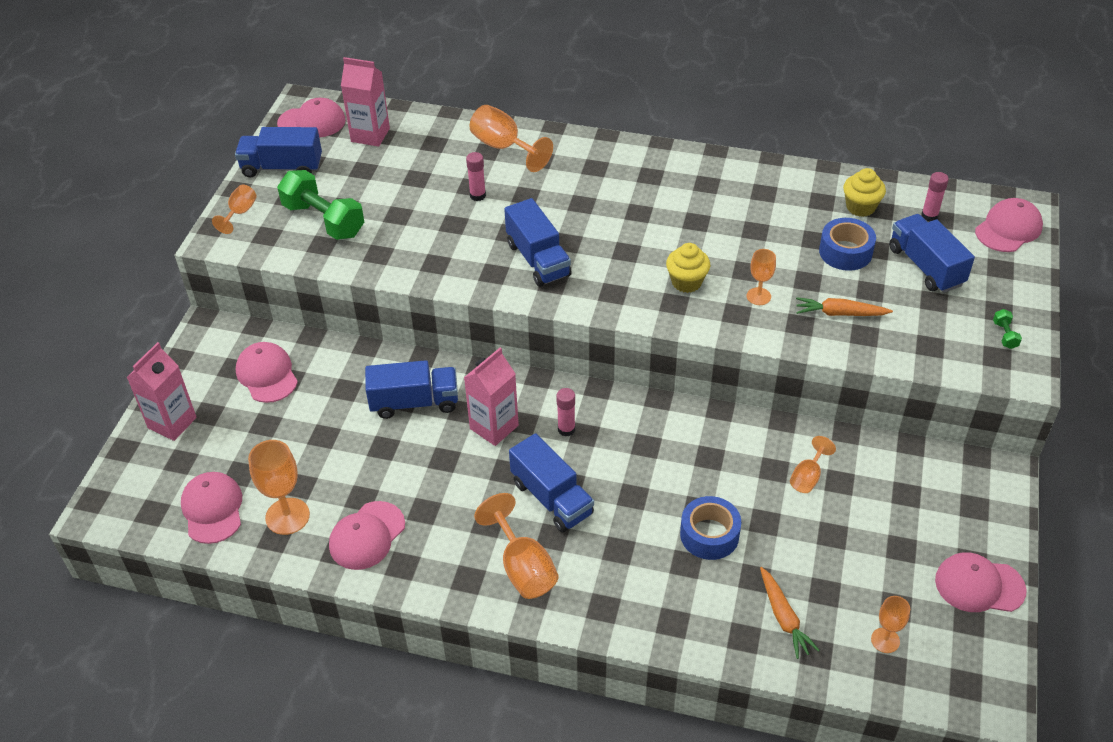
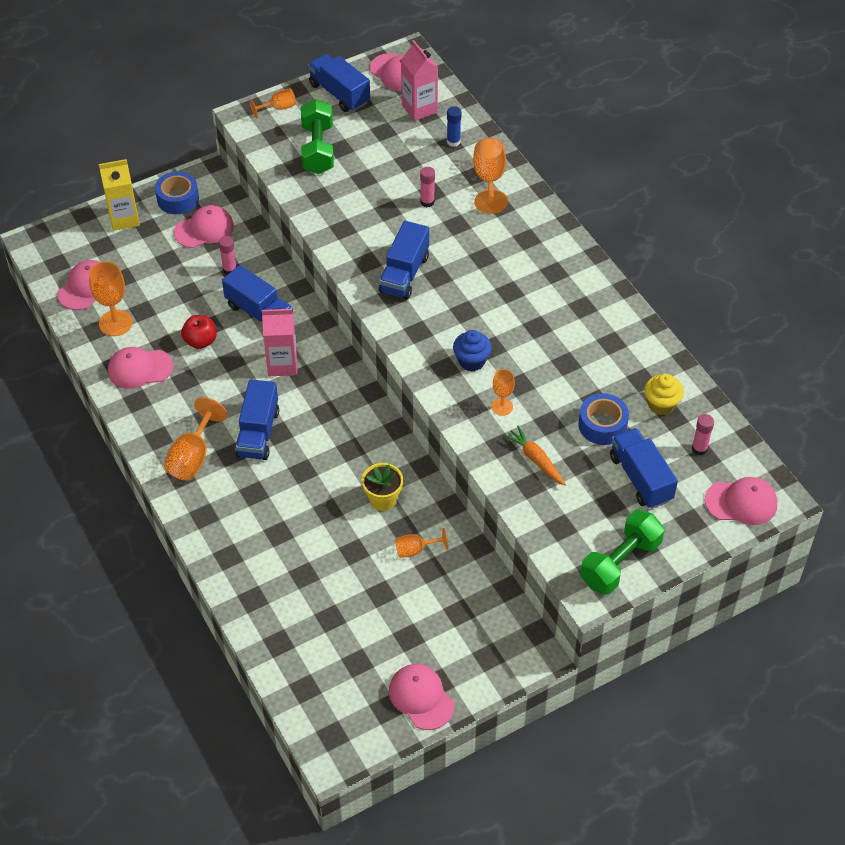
camera: 45 degrees right, 5 degrees up
(172, 423) = (124, 219): pink carton -> yellow carton
(267, 374) = (204, 229): pink cap -> pink cap turned 45 degrees clockwise
(393, 467) = (200, 341): none -> red apple
(434, 140) = (453, 142): none -> blue glue stick
(566, 429) = (319, 400): pink glue stick -> pink glue stick (229, 269)
(686, 282) = (471, 361): yellow cupcake -> blue cupcake
(709, 535) = (313, 530): blue tape -> blue tape (178, 199)
(727, 461) = (383, 499): none -> yellow flower pot
(783, 617) = (288, 609): orange carrot -> none
(885, 640) = (324, 673): orange goblet -> none
(925, 266) = (640, 478): blue truck -> blue truck turned 45 degrees counterclockwise
(1005, 335) = (620, 563): green dumbbell -> green dumbbell, size x2.47

